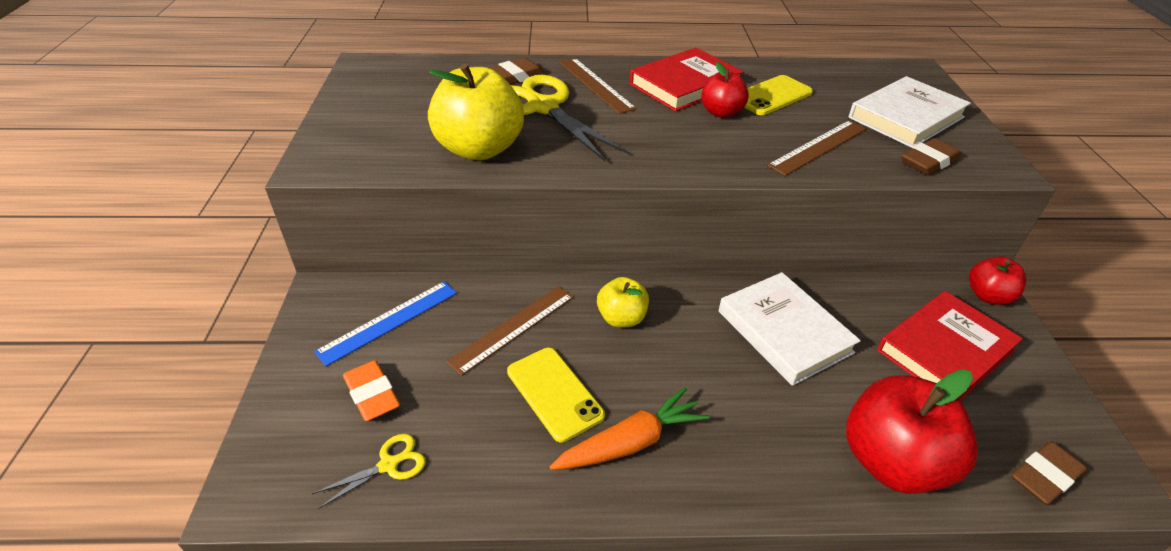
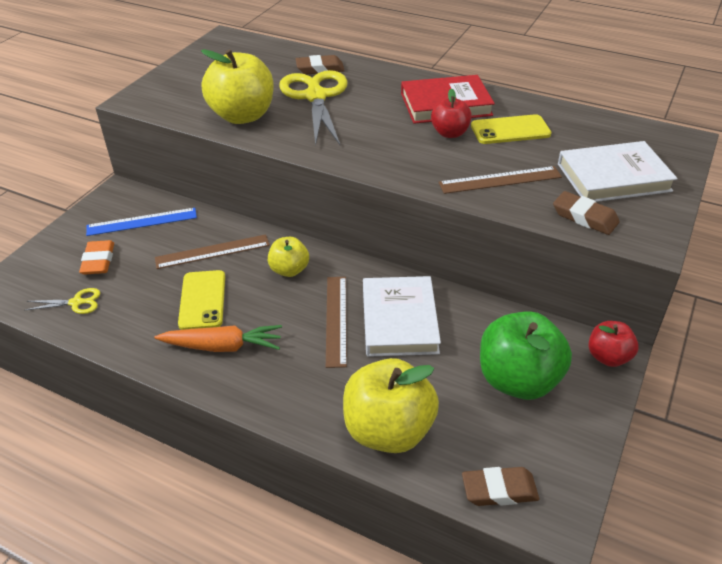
camera: 30 degrees right, 0 degrees up
(595, 84) = (374, 88): brown ruler -> brown ruler (336, 320)
(891, 461) = (388, 430): red apple -> yellow apple
(928, 161) = (584, 217): brown eraser -> brown eraser turned 45 degrees clockwise
(945, 350) = (518, 380): red book -> green apple

